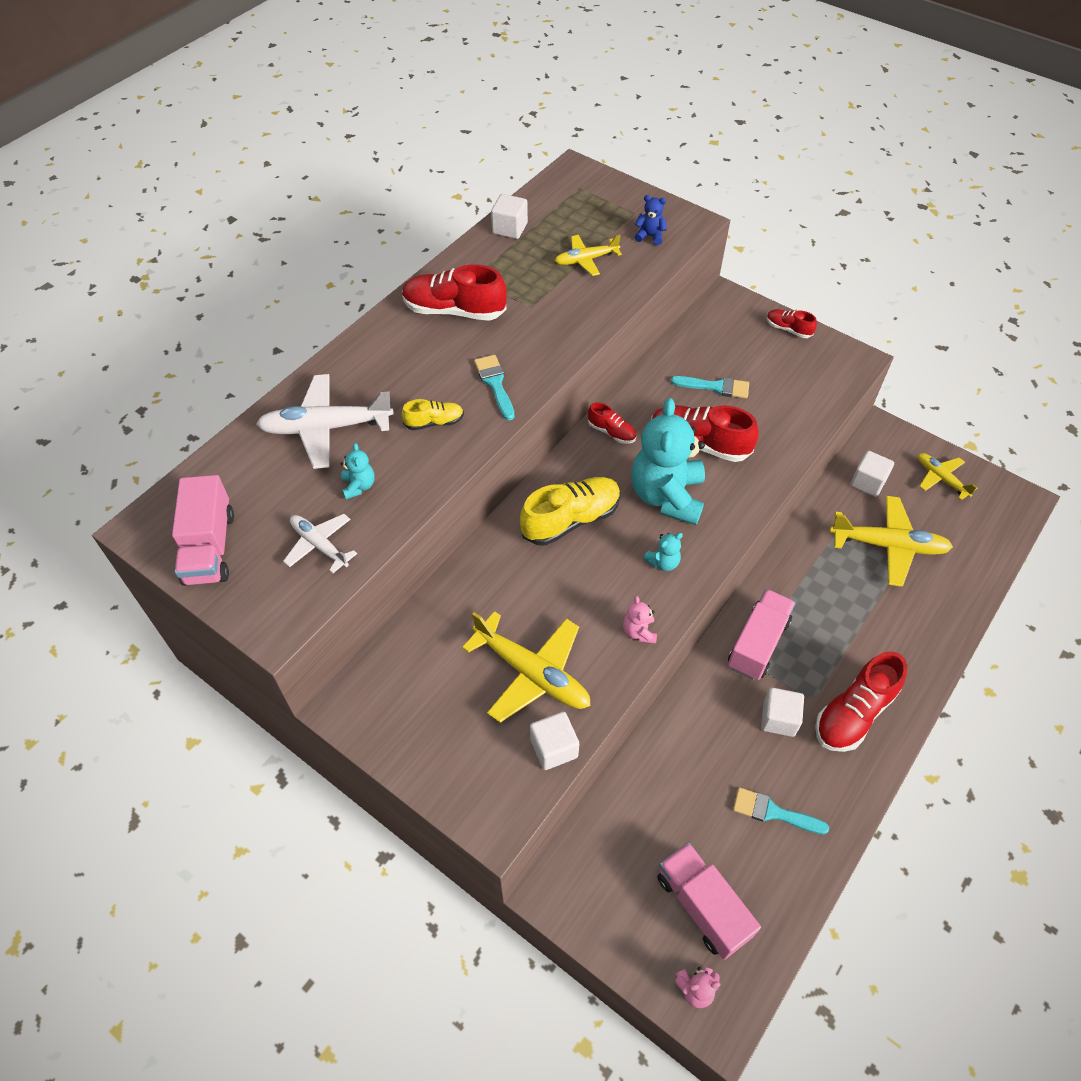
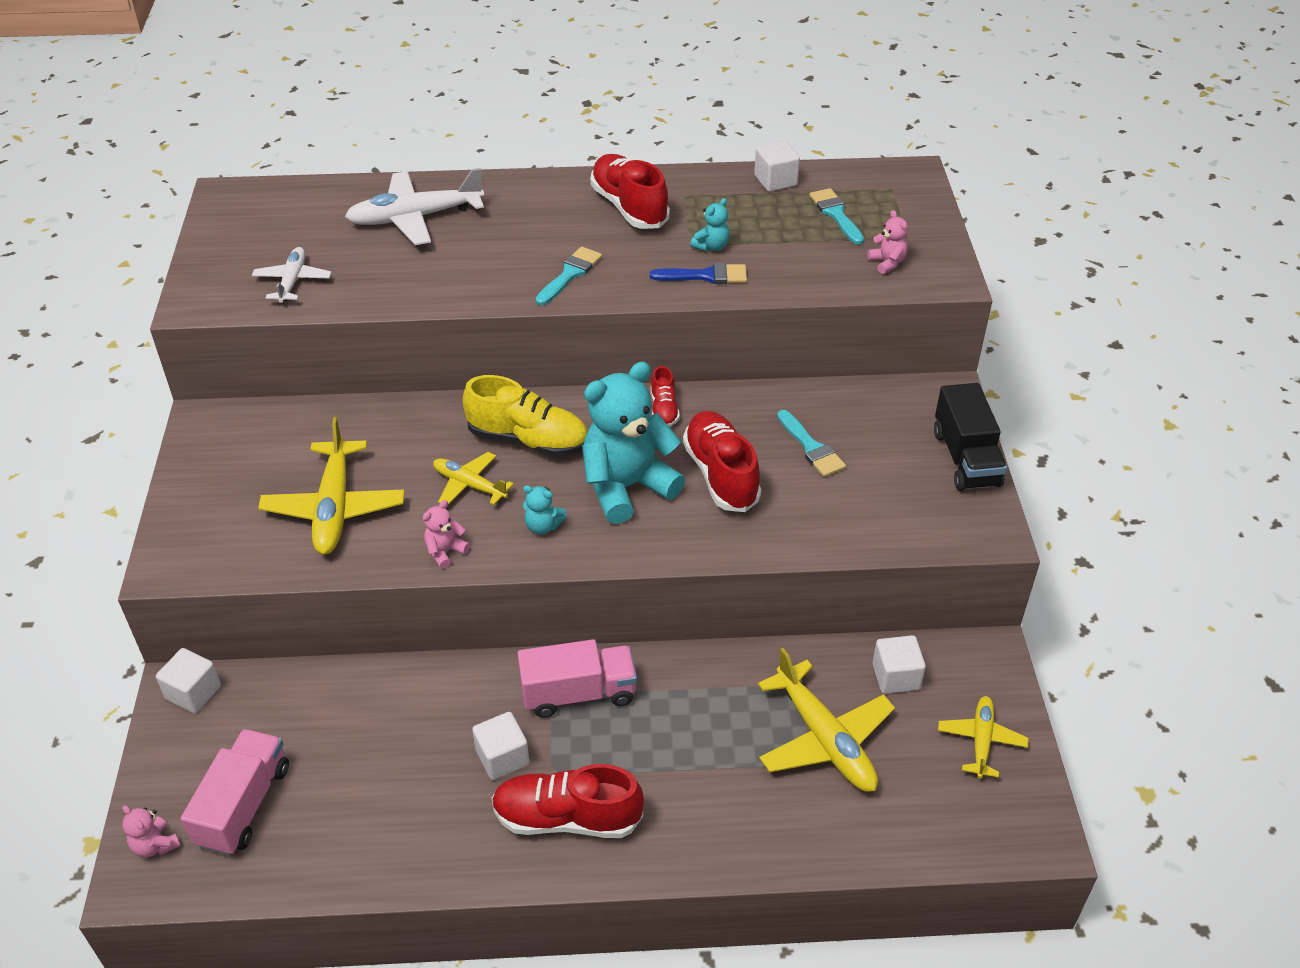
camera: 50 degrees right, 10 degrees down
(209, 547) = (237, 233): pink truck -> none
(326, 428) = (415, 218): white plane -> white plane turned 60 degrees counterclockwise
(359, 486) = (373, 267): turquoise teddy bear -> turquoise teddy bear (711, 246)
(434, 422) = (486, 266): yellow shoe -> none
(554, 748) = (269, 563): white cube -> white cube (193, 692)
(572, 320) = (706, 276): none -> blue brush
(586, 260) = (797, 243): yellow plane -> yellow plane (469, 485)
(650, 236) = (887, 263): blue teddy bear -> pink teddy bear
(773, 812) = (389, 809): turquoise brush -> turquoise brush (836, 214)
(788, 329) = (965, 458): red shoe -> black truck

